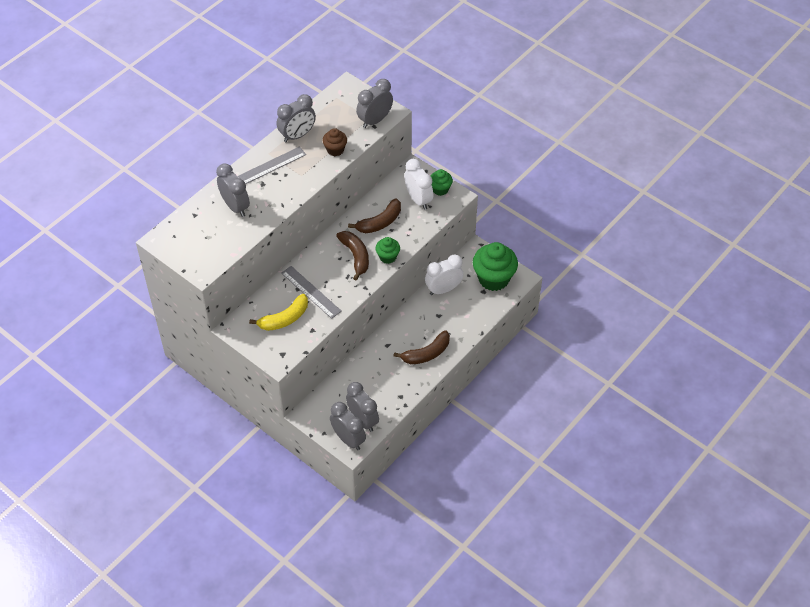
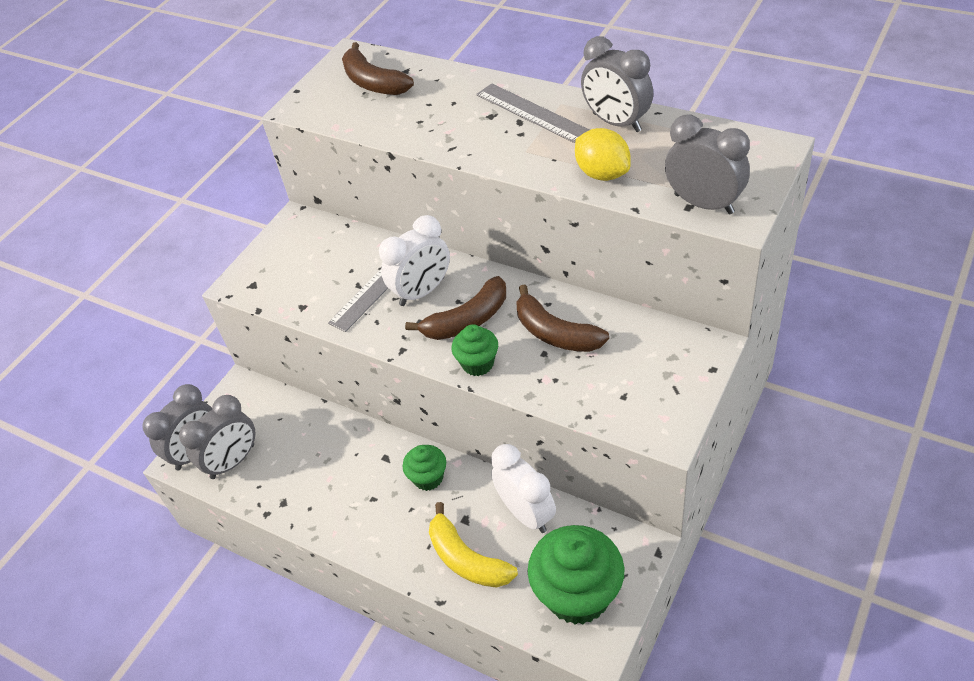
camera: 85 degrees right, 5 degrees down
(235, 207) = (433, 102): grey clock -> none
(284, 319) = (320, 269): yellow banana -> yellow banana (467, 559)
(335, 150) = (602, 173): brown cupcake -> yellow lemon
(418, 199) = (632, 375): white clock -> white clock (422, 292)
(426, 353) = (376, 520): brown banana -> brown banana (373, 82)
(440, 189) = (673, 402): green cupcake -> green cupcake (428, 478)

